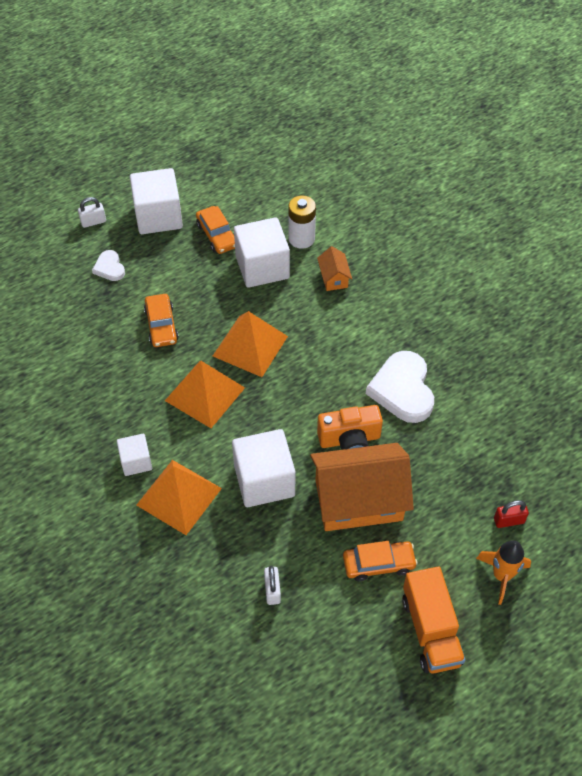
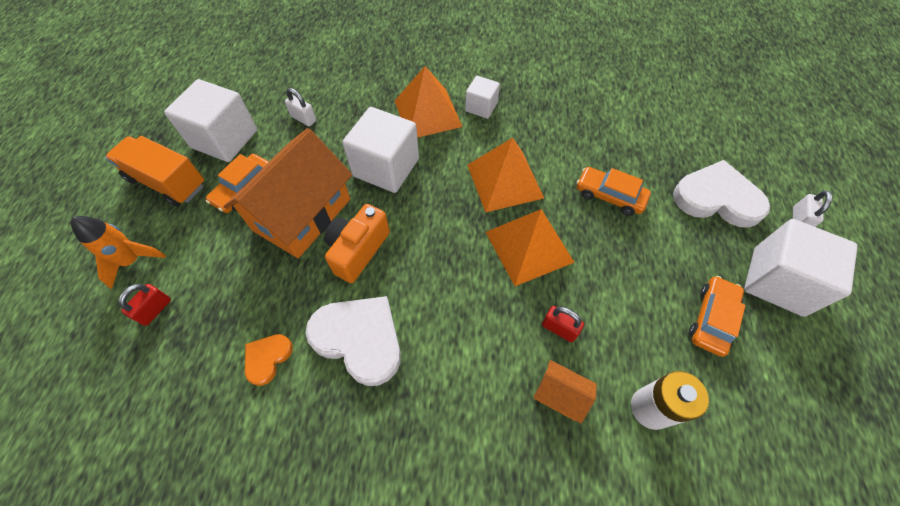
camera: 130 degrees right, 5 degrees up
(109, 268) = (717, 198): white heart -> white heart, size x1.95
(217, 235) = (712, 319): orange car -> orange car turned 105 degrees clockwise
(262, 267) = (629, 330): white cube -> white cube (225, 139)
(294, 299) = (559, 328): none -> red padlock
(462, 427) = (267, 358): none -> orange heart

